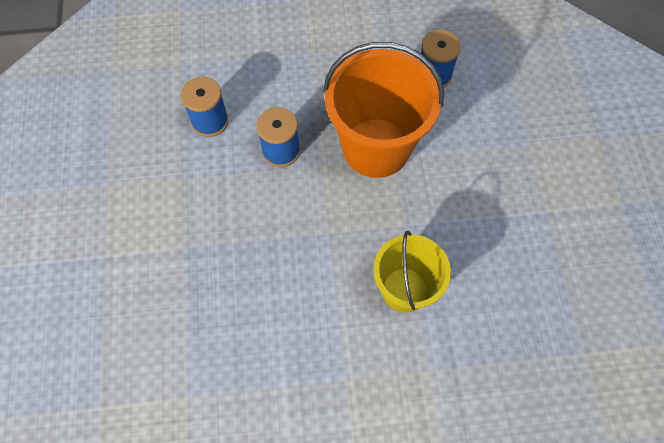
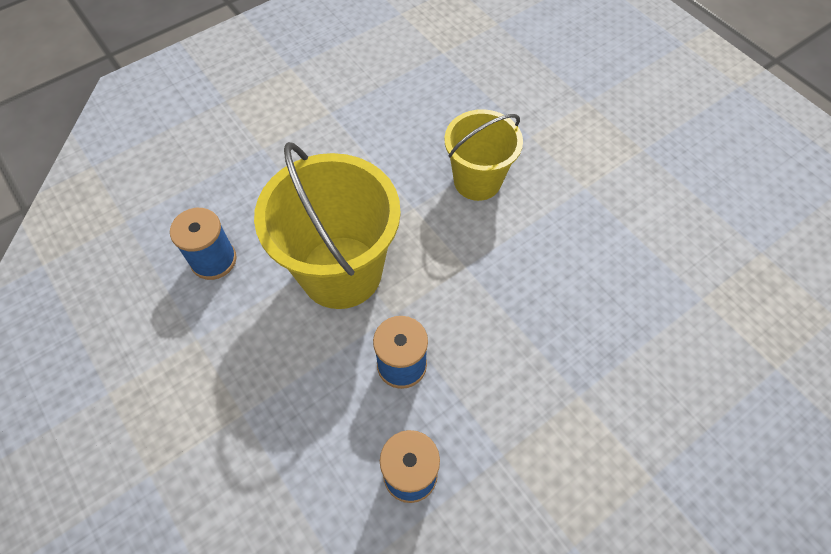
camera: 120 degrees left, 5 degrees down
(376, 147) = (341, 272): orange bucket -> yellow bucket

